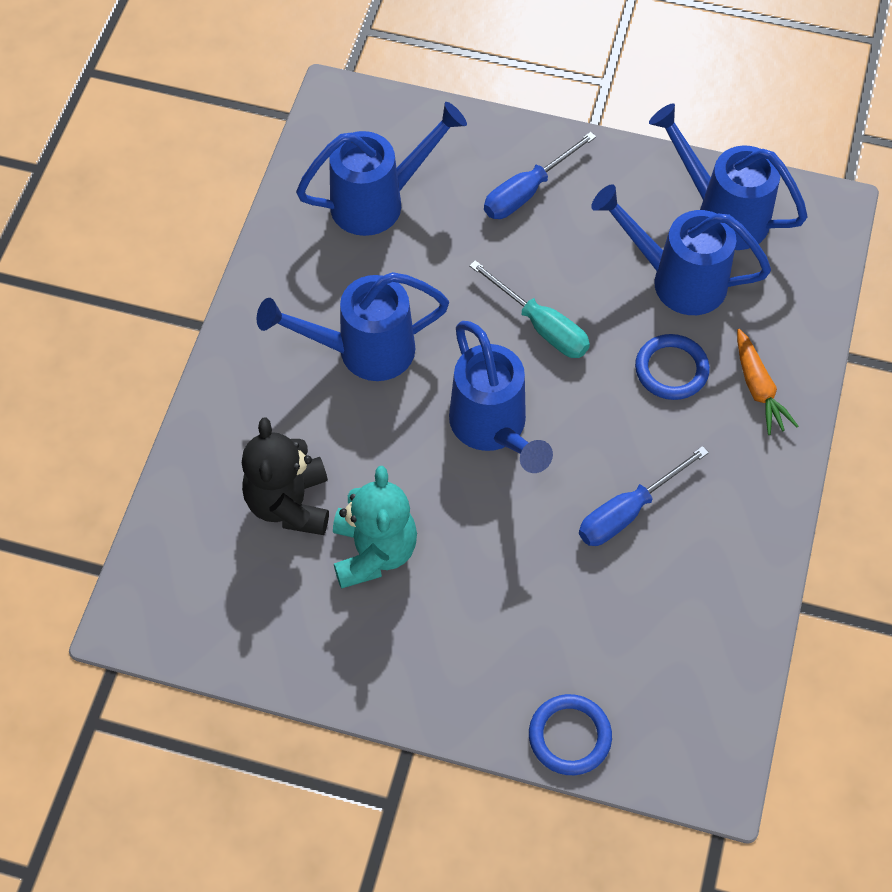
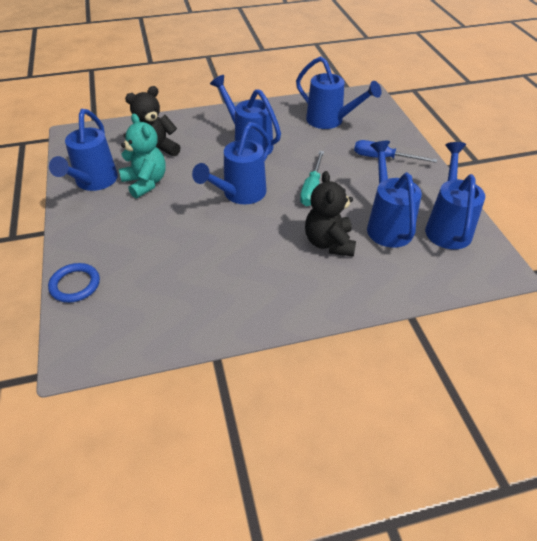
camera: 60 degrees right, 15 degrees down
(320, 633) = (93, 183): none -> blue watering can
(374, 552) = (145, 183): turquoise teddy bear -> turquoise teddy bear turned 90 degrees counterclockwise
(628, 511) = (227, 258): blue screwdriver -> none
(671, 369) = (329, 243): blue ring -> black teddy bear
(758, 389) = (349, 282): orange carrot -> none

